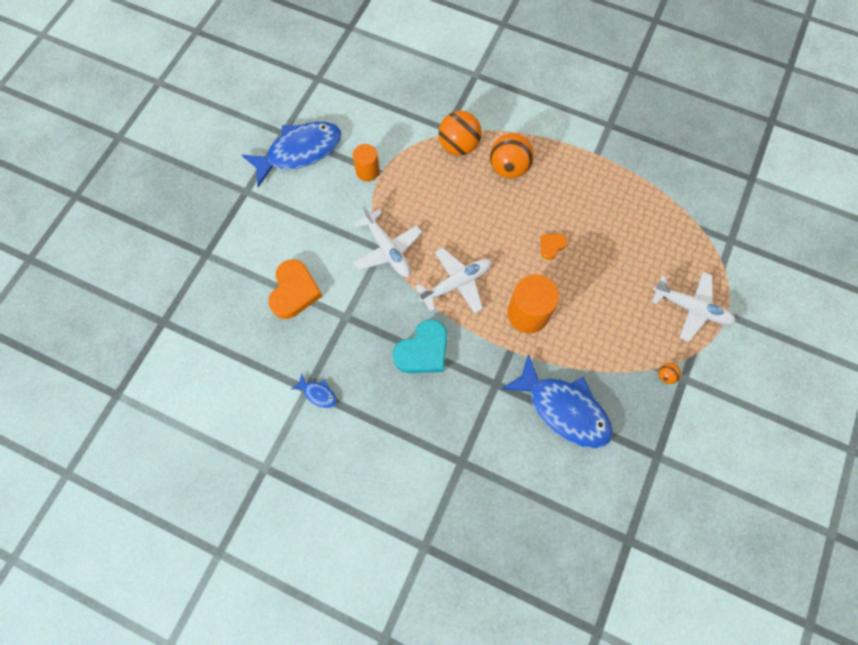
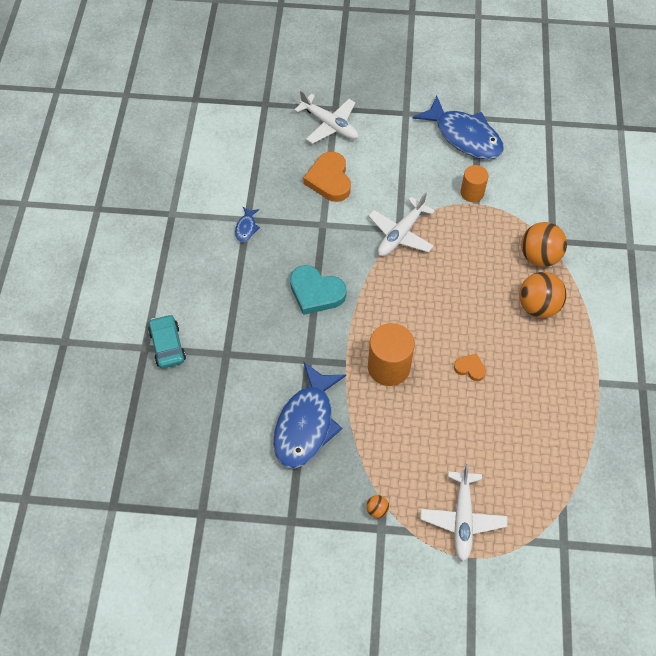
camera: 70 degrees right, 10 degrees down
(294, 291) = (329, 180): orange heart -> orange heart turned 90 degrees clockwise
(431, 521) = (167, 345): none -> turquoise car
(456, 283) = (392, 298): white plane -> white plane (329, 125)

